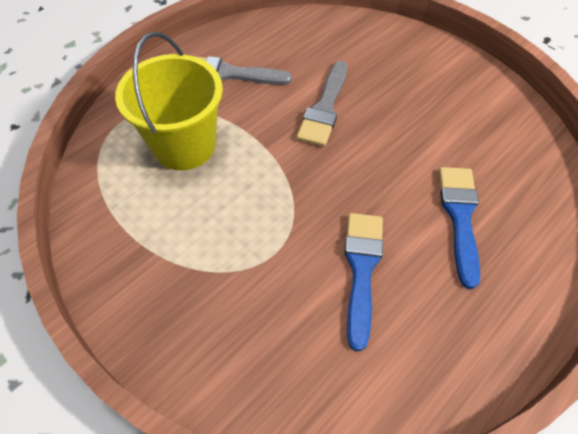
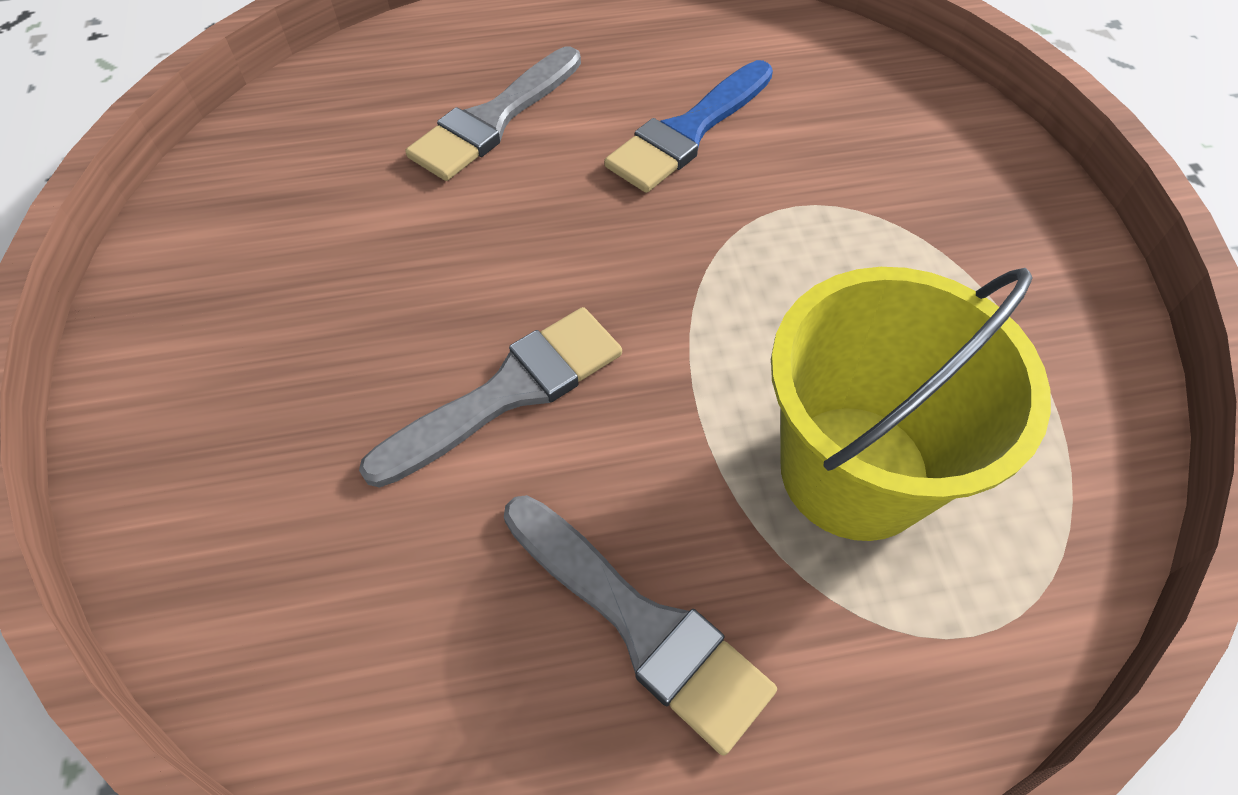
camera: 145 degrees left, 0 degrees up
(460, 217) = (494, 119): blue brush -> grey brush

